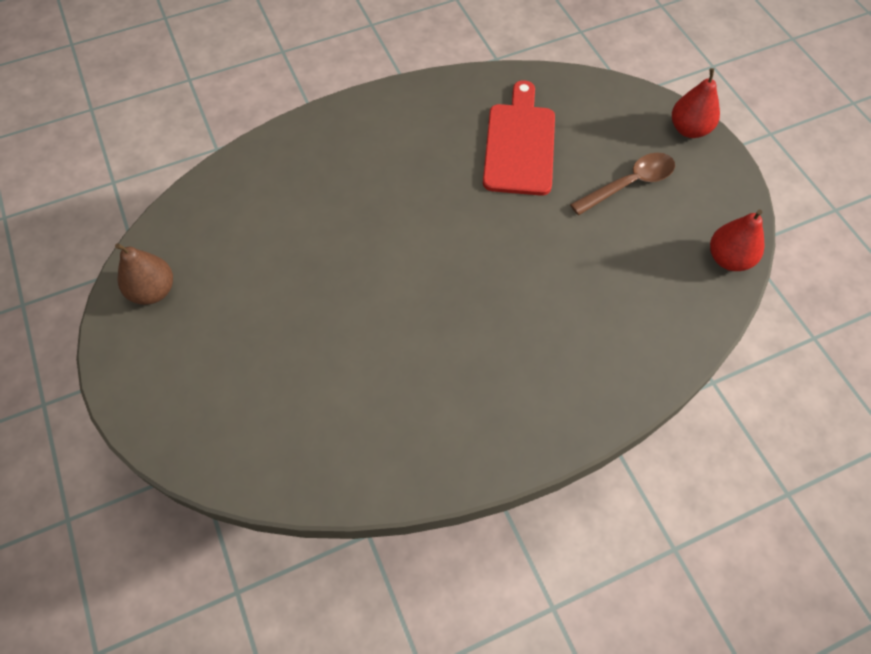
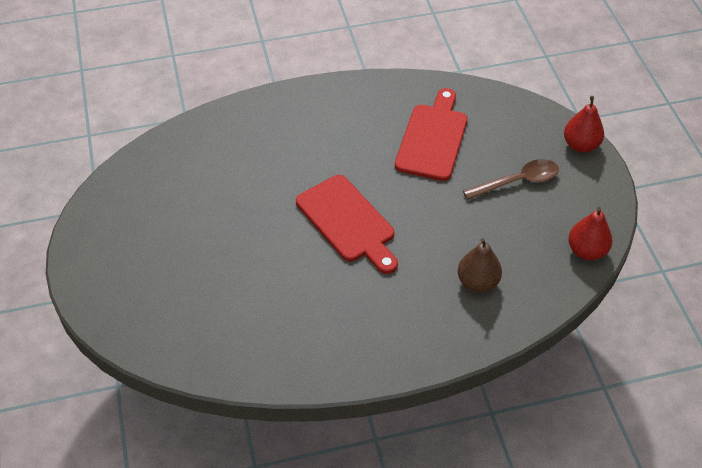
camera: 10 degrees right, 10 degrees down
(153, 291) = (114, 210): brown pear -> brown pear (477, 282)
(443, 264) = (348, 222): none -> red cutting board

